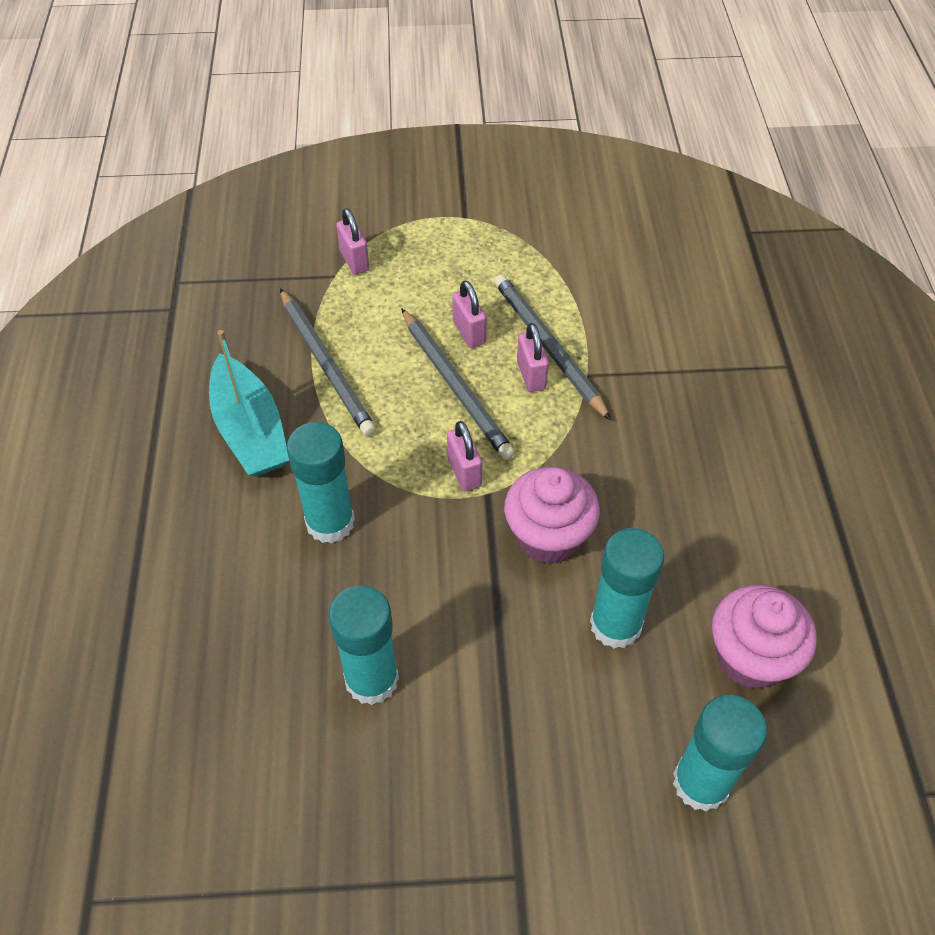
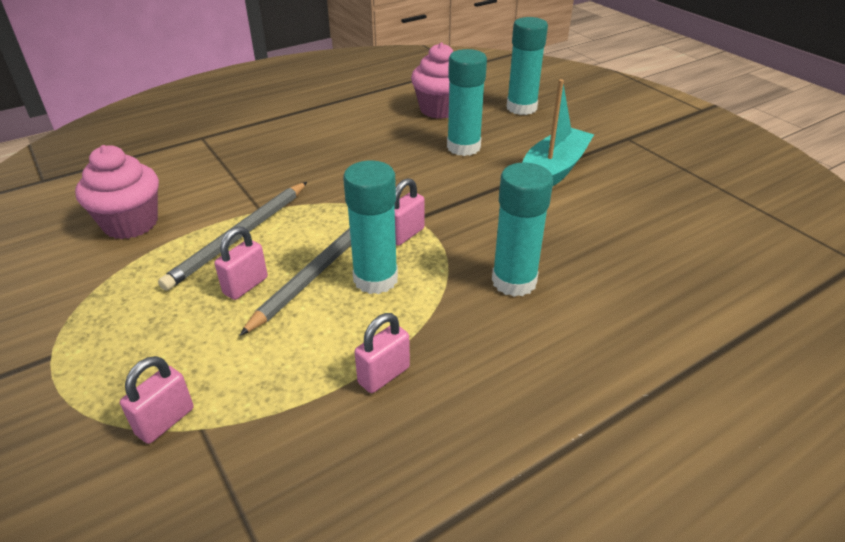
camera: 120 degrees left, 15 degrees down
(250, 430) = (473, 380): turquoise boat -> turquoise boat (553, 171)
(326, 365) = (349, 365): grey pencil -> none
(371, 679) = (599, 214): turquoise glue stick -> turquoise glue stick (375, 279)
(531, 375) = (279, 235): pink padlock -> pink padlock (384, 375)
(548, 537) = (426, 184): pink cupcake -> pink cupcake (131, 224)

